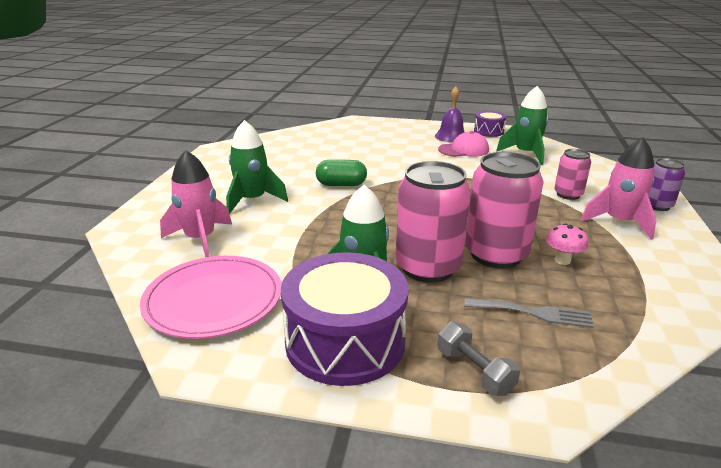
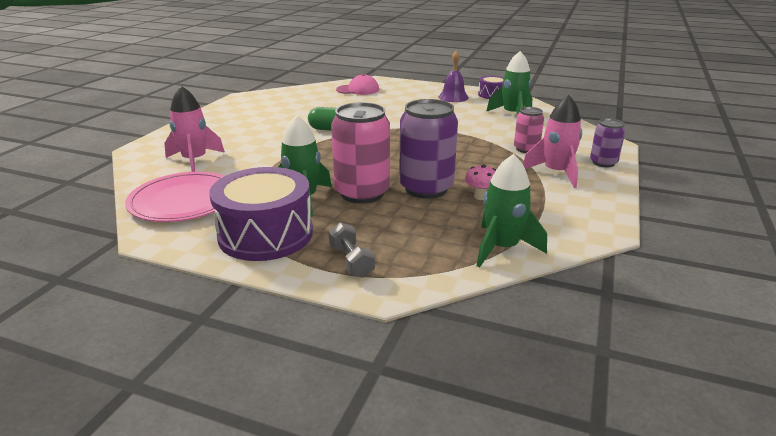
camera: 10 degrees right, 0 degrees up
(252, 200) = (250, 136): green rocket -> green rocket (502, 248)
(463, 150) = (457, 108): pink cap -> pink cap (358, 90)
(496, 254) = (426, 188): pink can -> purple can
(533, 313) = (427, 230): grey fork -> none

